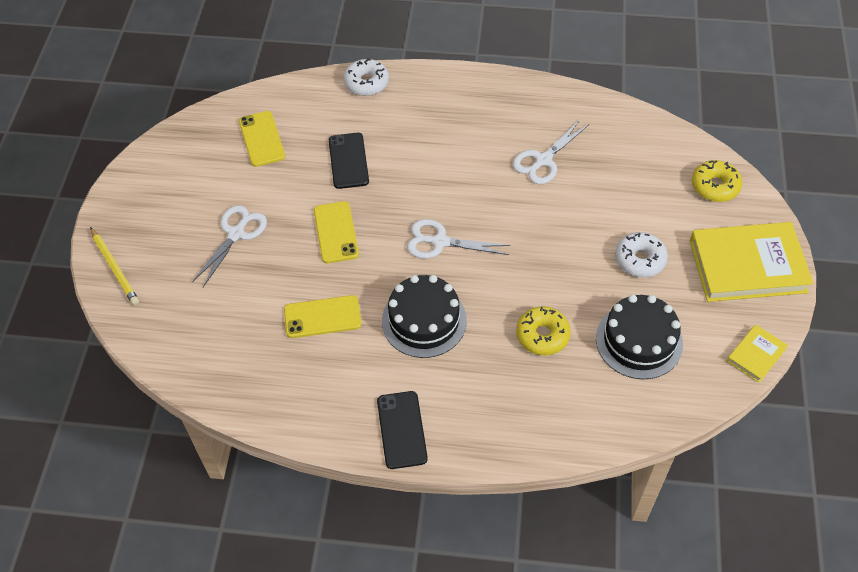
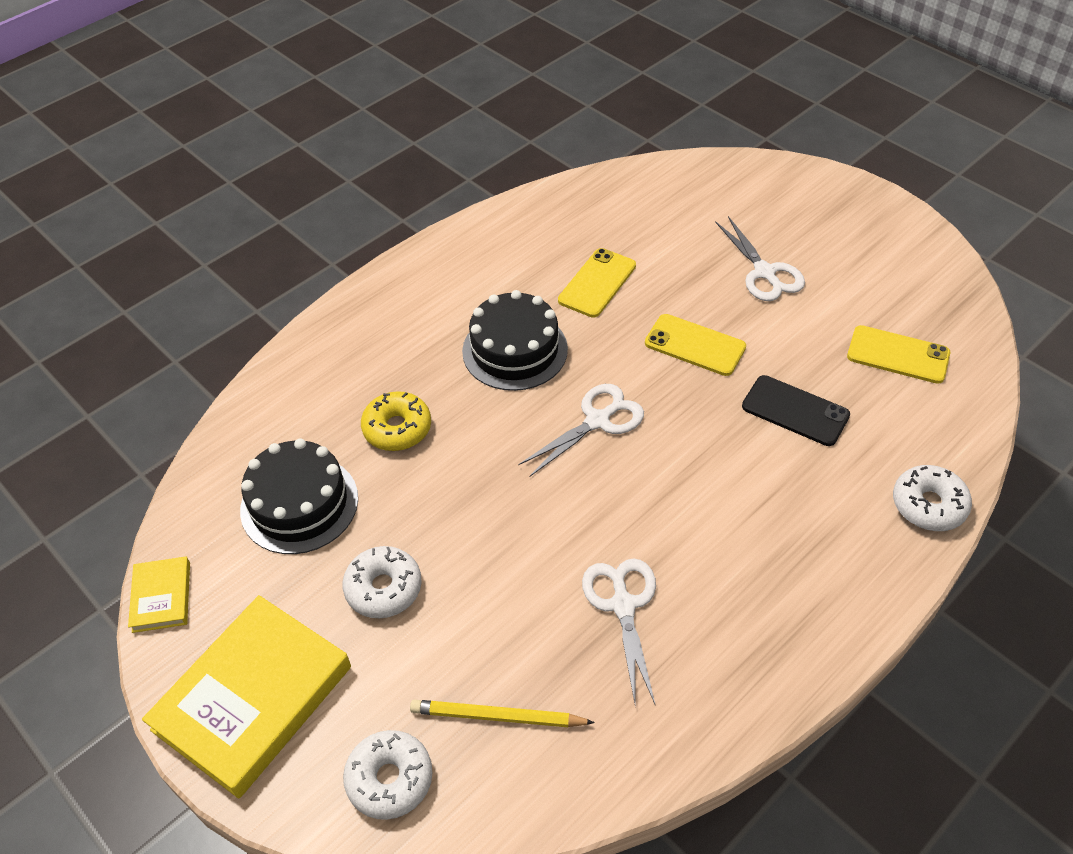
camera: 130 degrees right, 5 degrees down
(115, 268) = (796, 180): yellow pencil -> yellow pencil (498, 716)
(402, 430) = (424, 273): black phone -> none
(715, 186) = (390, 779): yellow donut -> white donut

